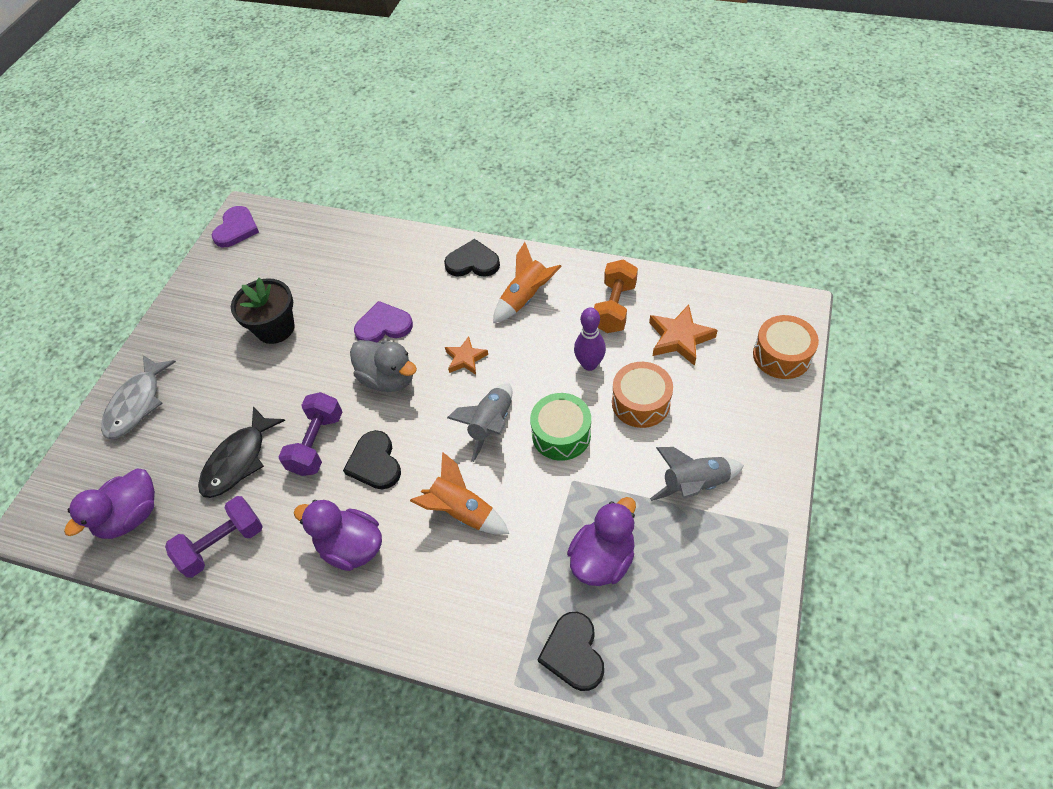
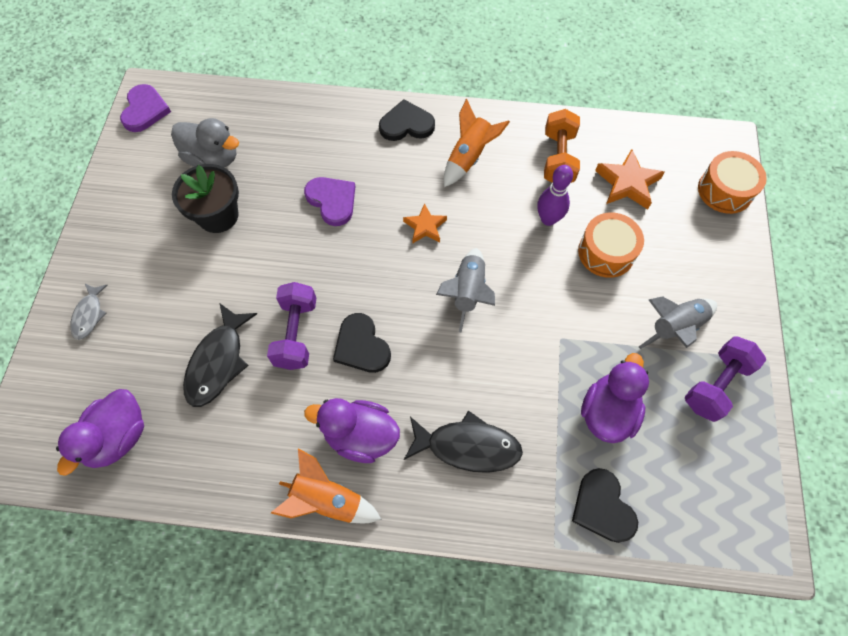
camera: 15 degrees left, 10 degrees up
(137, 404) = (89, 315): grey fish -> grey fish, size x0.58
(223, 544) = (226, 452): purple dumbbell -> purple dumbbell (716, 385)
(383, 325) = (332, 201): purple heart -> purple heart turned 75 degrees clockwise
(388, 378) = (352, 256): grey duck -> grey duck (213, 158)
(452, 572) = (468, 446): none -> black fish
(462, 512) = (462, 384): orange rocket -> orange rocket (327, 500)
(561, 434) = (538, 293): green drum -> none

